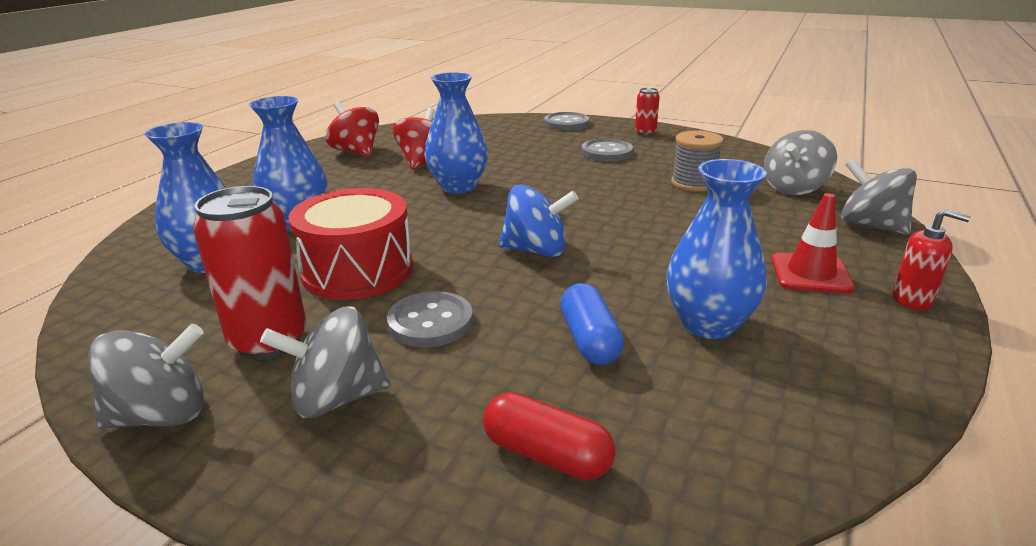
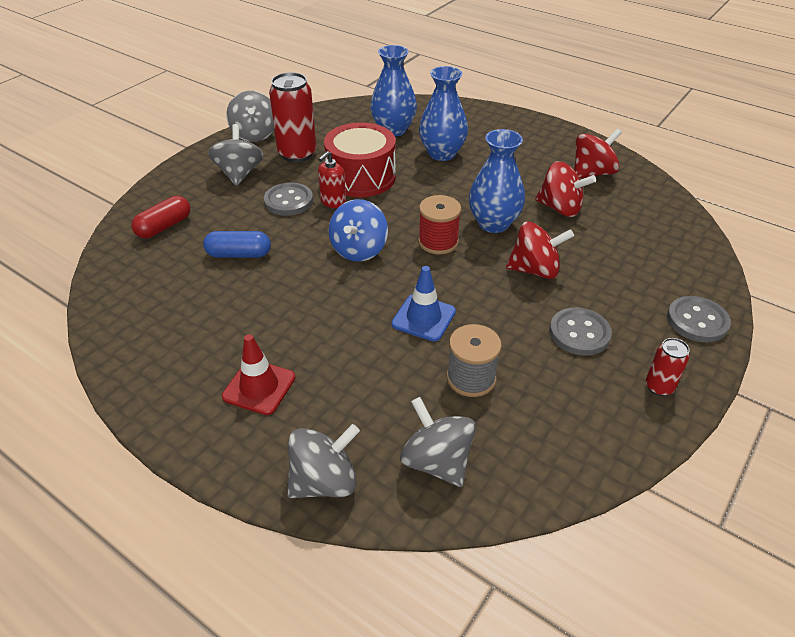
camera: 100 degrees right, 15 degrees up
(502, 209) = (438, 242): none -> red spool
(531, 168) = (535, 270): none -> red spinning top
(633, 206) = (423, 318): none -> blue traffic cone
(708, 324) = (227, 307): blue vase -> none
(912, 299) = (194, 431): red soap dispenser -> red soap dispenser (333, 202)

